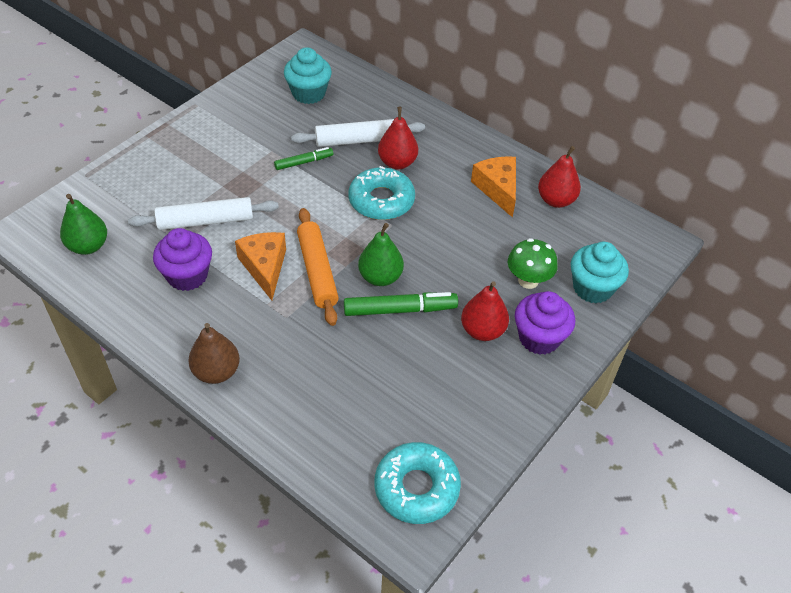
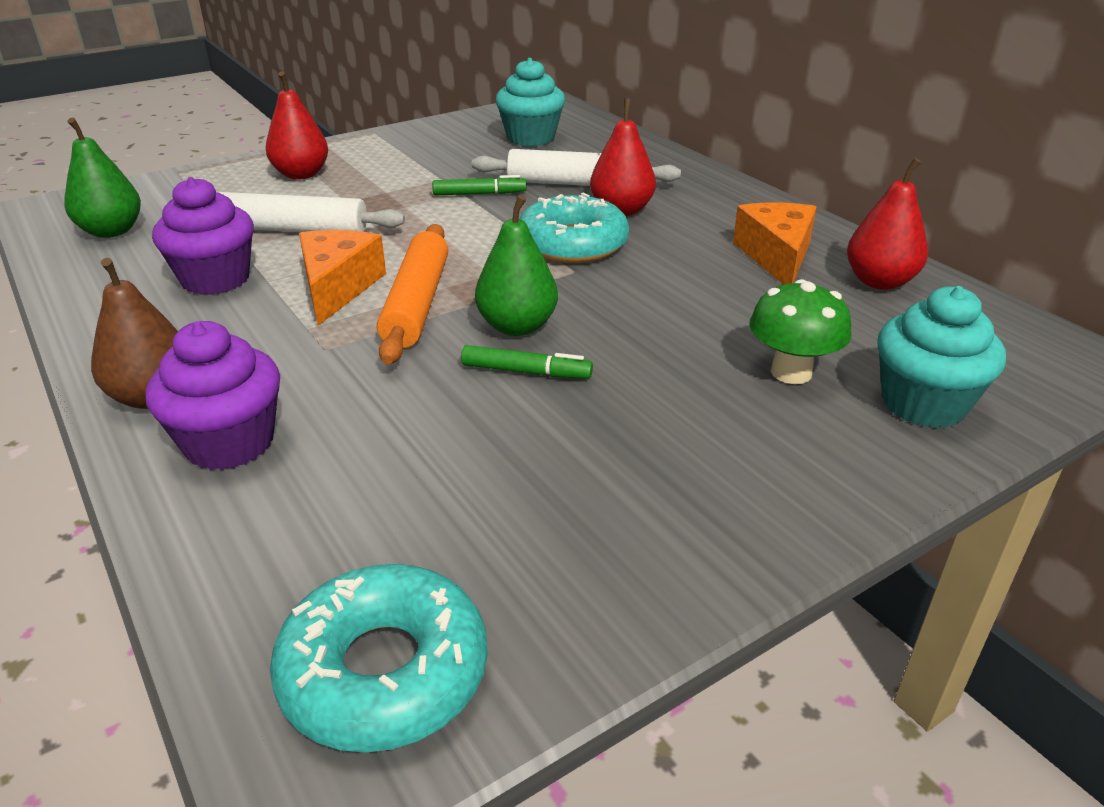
camera: 20 degrees right, 15 degrees down
(400, 310) = (526, 372): green marker -> green marker, size x0.61
(482, 330) = (669, 427): red pear -> red pear (301, 174)
(539, 338) = (784, 458): purple cupcake -> purple cupcake (229, 443)

